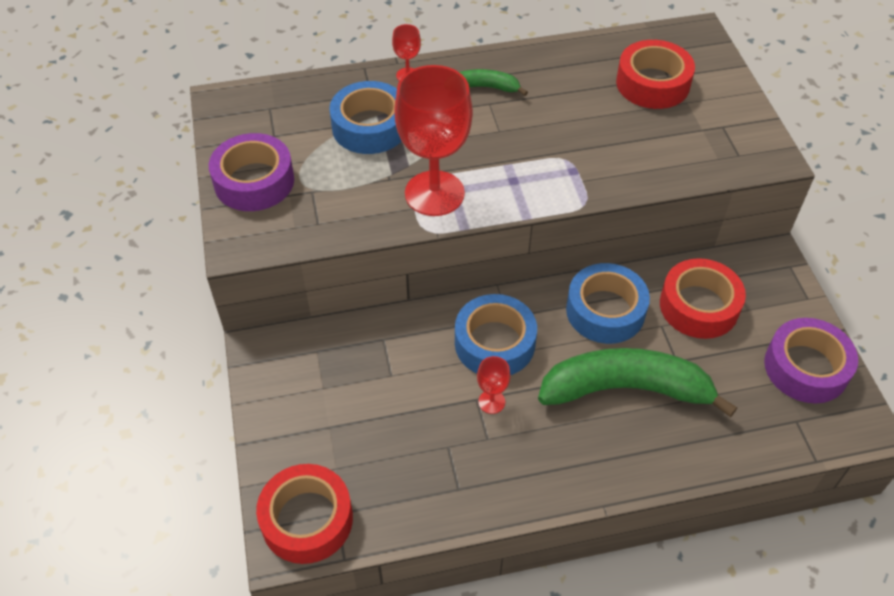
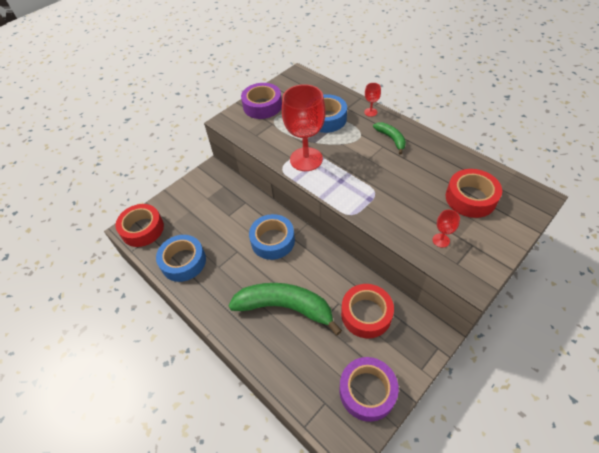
camera: 60 degrees right, 0 degrees up
(491, 402) = (239, 257): red goblet -> red goblet (441, 240)
(605, 311) = (327, 273): blue tape -> blue tape (183, 262)
(626, 389) = (285, 307): green banana -> green banana turned 45 degrees counterclockwise

